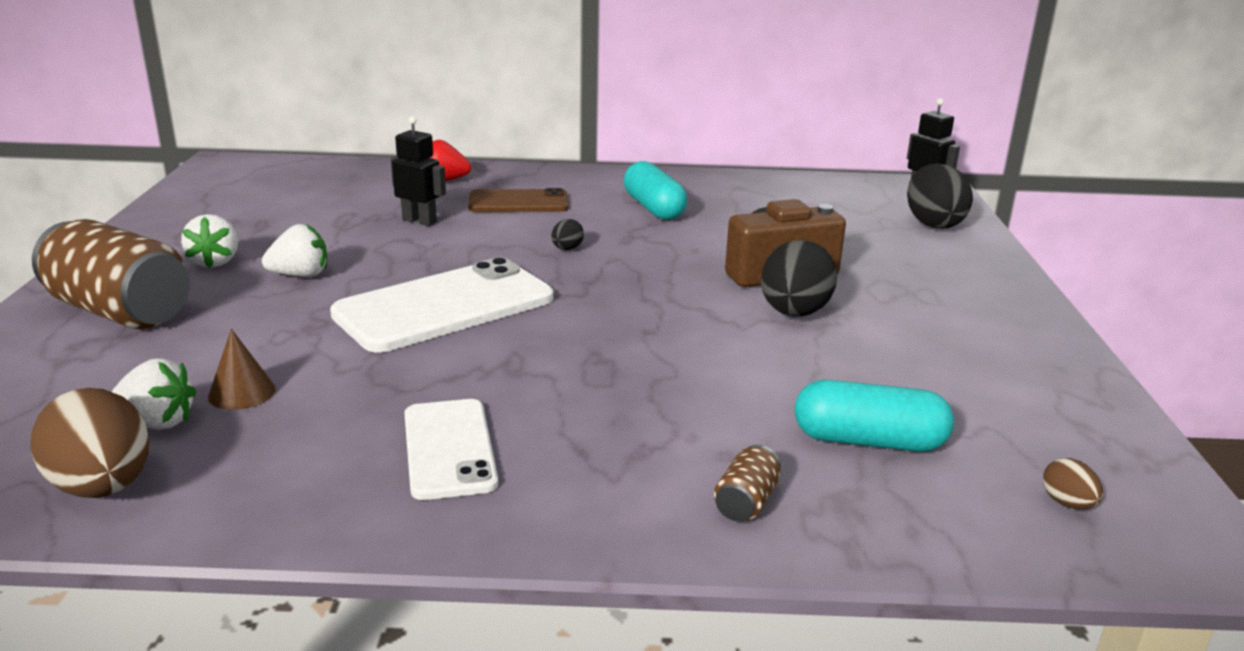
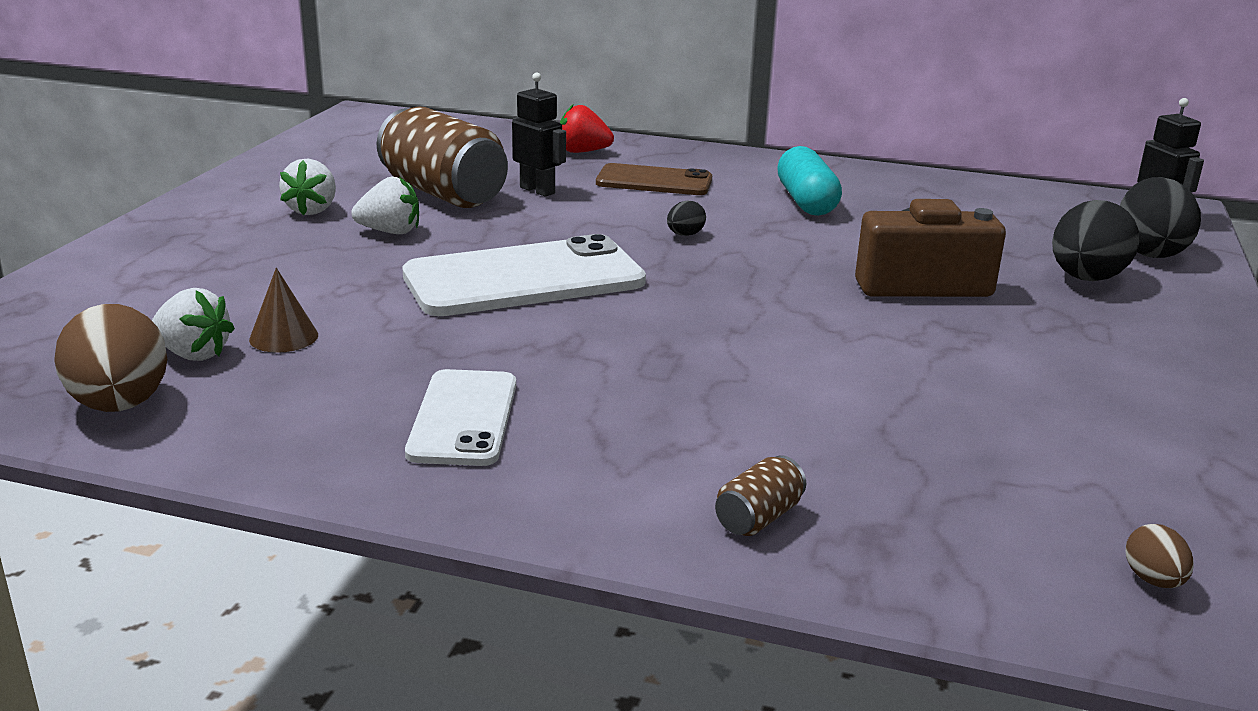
camera: 15 degrees right, 0 degrees up
(120, 312) = (203, 247): brown can -> brown can (443, 193)
(794, 313) = (917, 331): black egg -> black egg (1086, 279)
(868, 441) = (937, 477): turquoise capsule -> none

